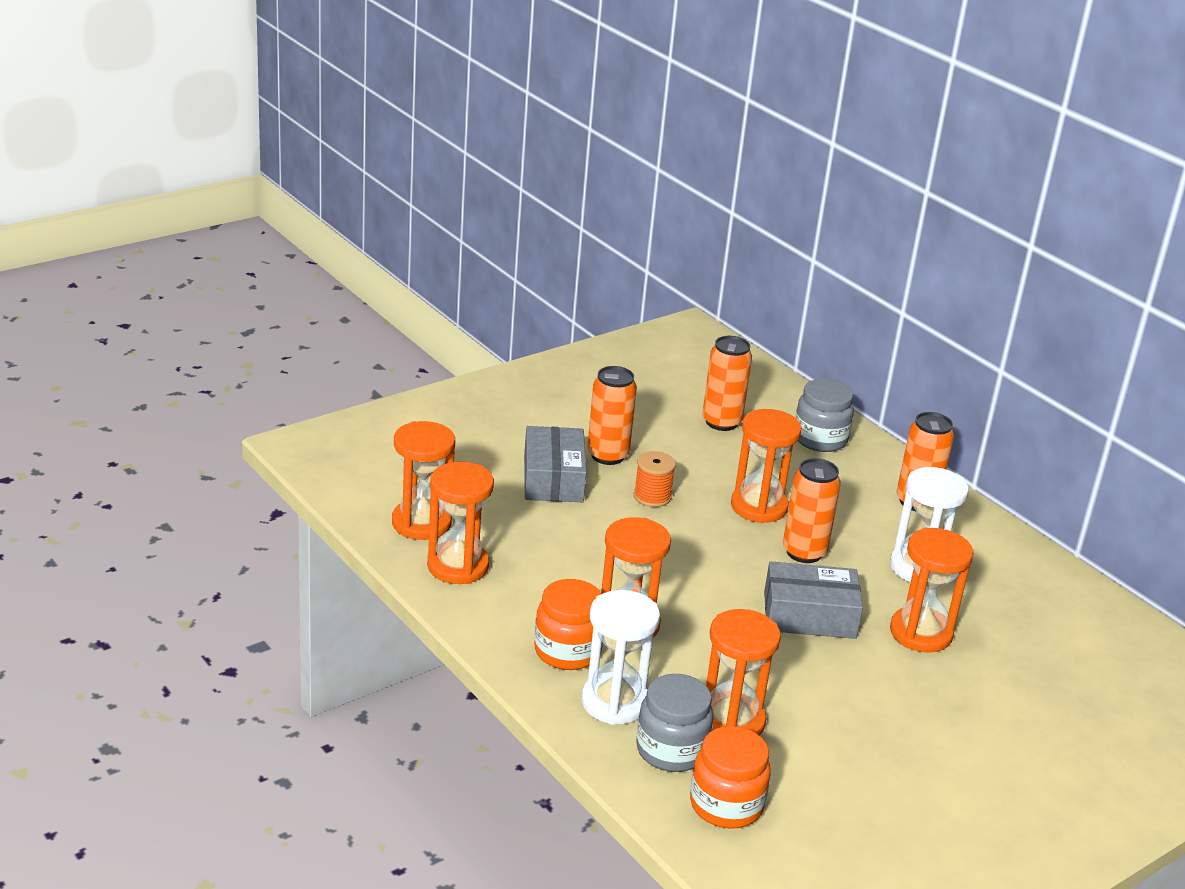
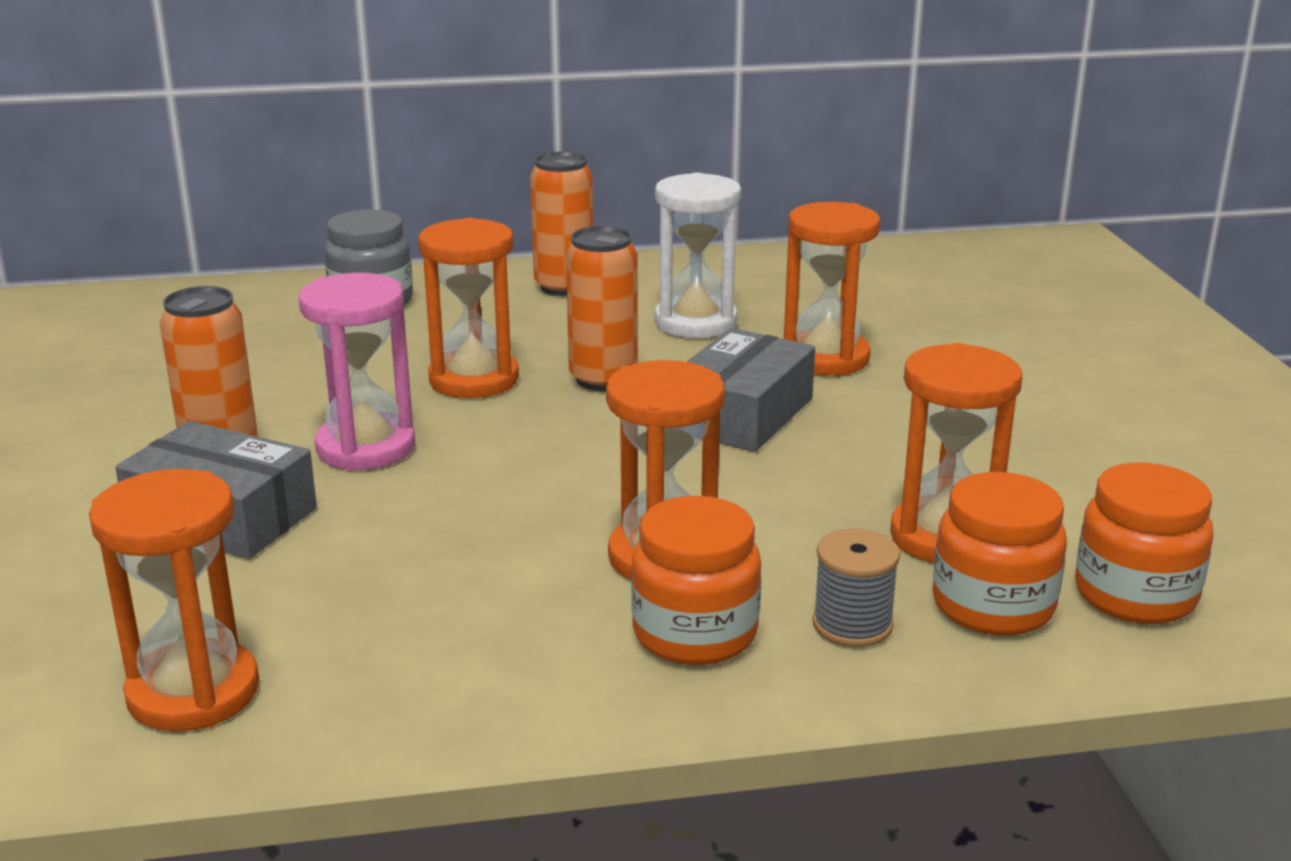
camera: 60 degrees left, 5 degrees down
(458, 566) = (366, 685): orange hourglass -> none
(614, 702) = (852, 624): white hourglass -> grey spool
(652, 496) = (366, 447): orange spool -> pink hourglass
(671, 750) = (993, 606): grey jar -> orange jar
(721, 422) = (251, 349): orange can -> none

